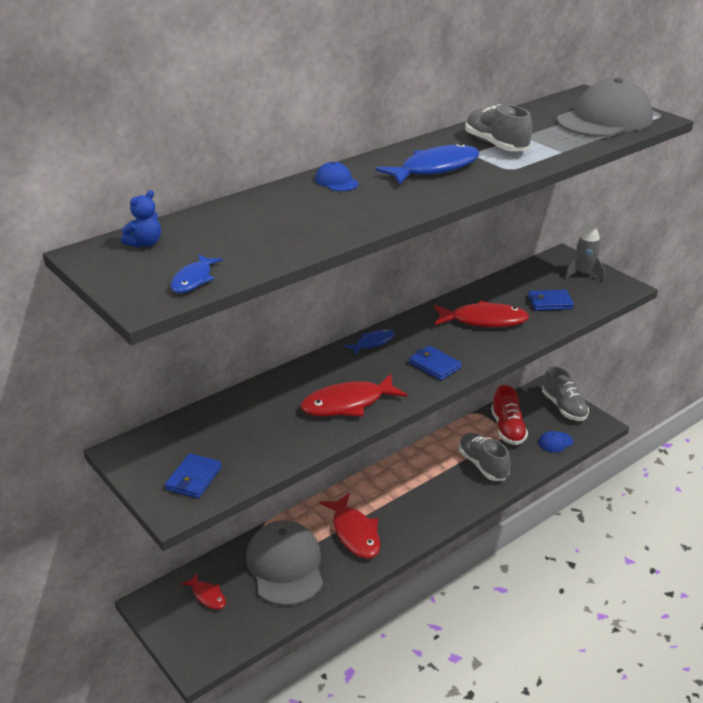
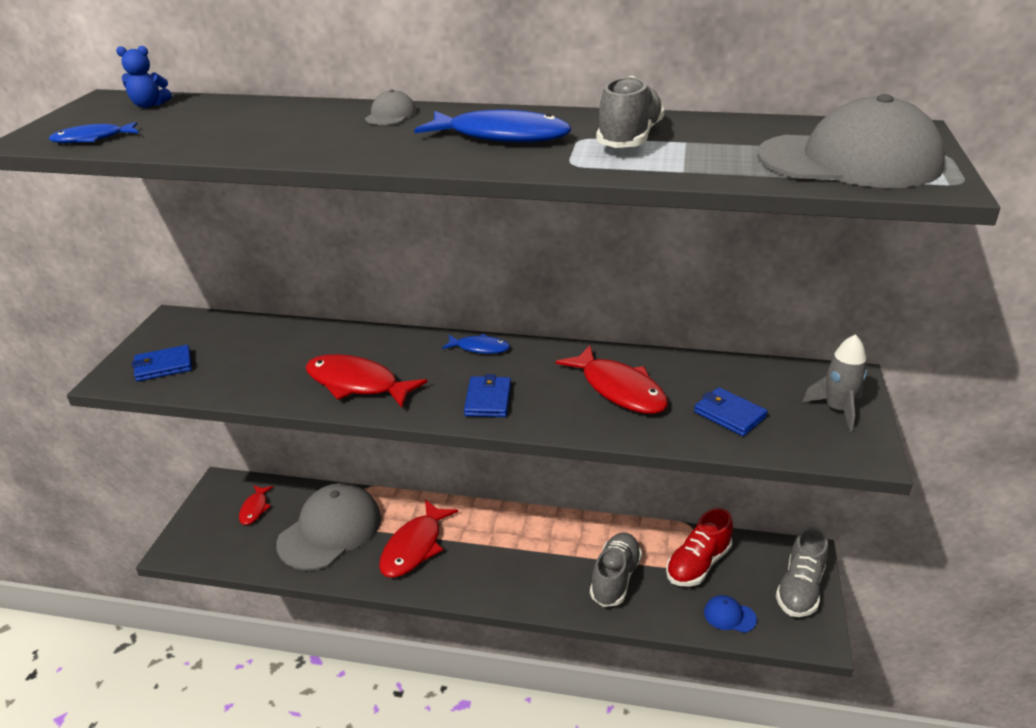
camera: 50 degrees right, 0 degrees up
(336, 181) = (391, 115): blue cap -> grey cap

